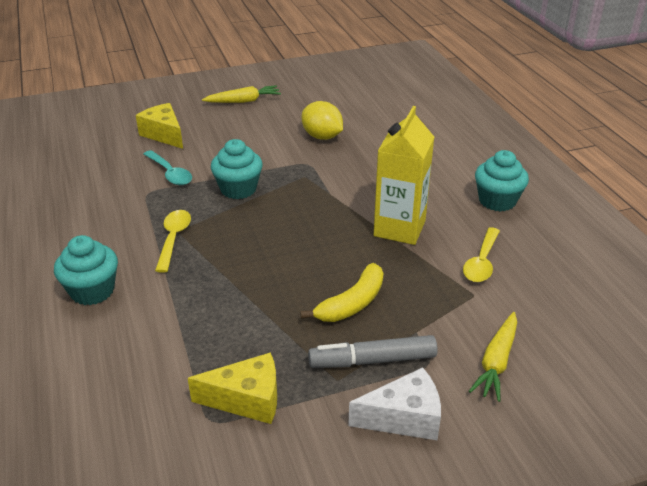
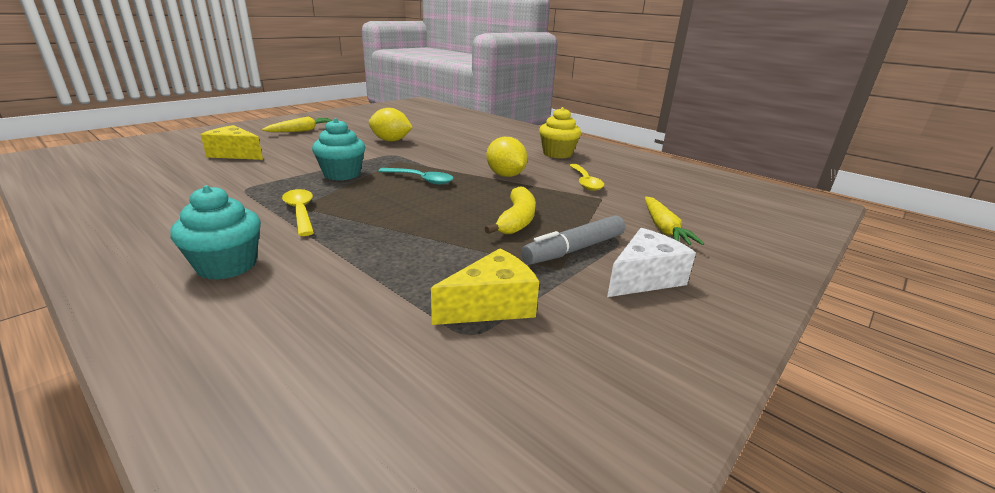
camera: 30 degrees left, 10 degrees down
(170, 173) = (261, 174): turquoise spoon -> turquoise spoon (421, 180)
(399, 228) = (505, 175): yellow carton -> yellow lemon
(497, 201) = (557, 154): turquoise cupcake -> yellow cupcake

